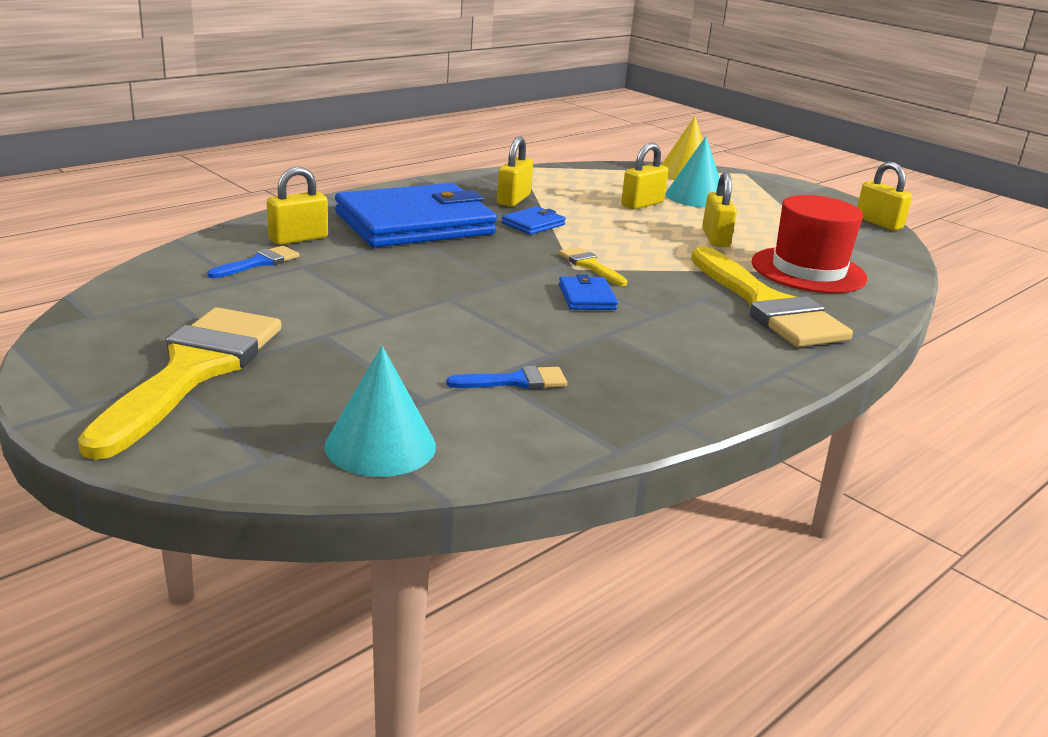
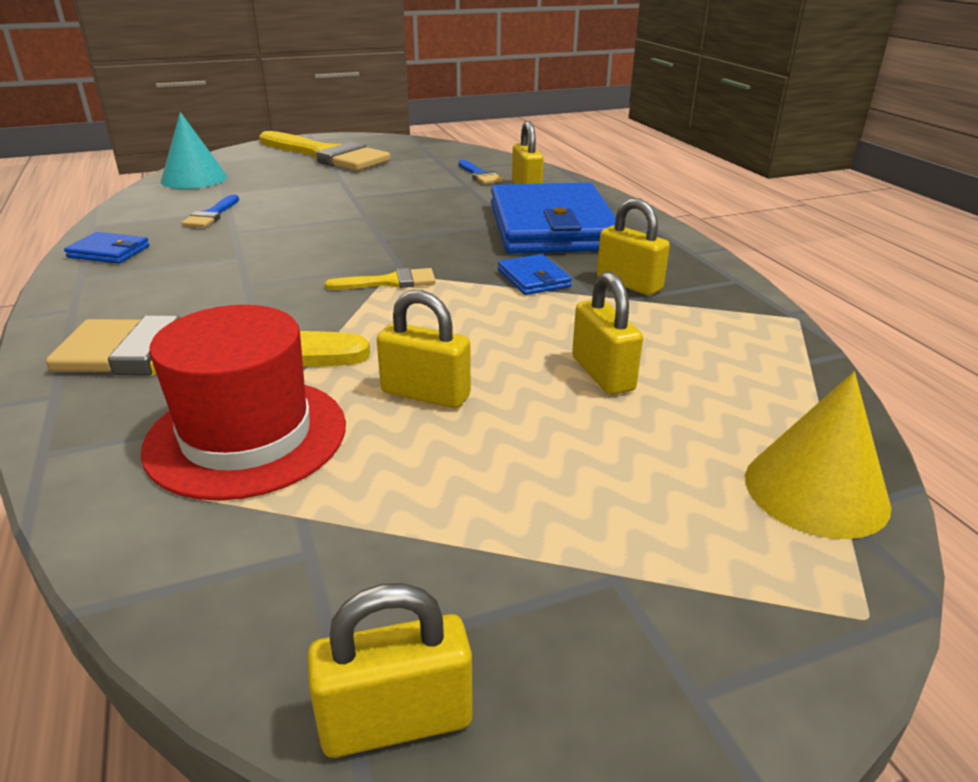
camera: 115 degrees right, 5 degrees up
(587, 297) = (316, 264): blue wallet -> blue wallet (109, 252)
(696, 197) = (641, 446): turquoise cone -> none

